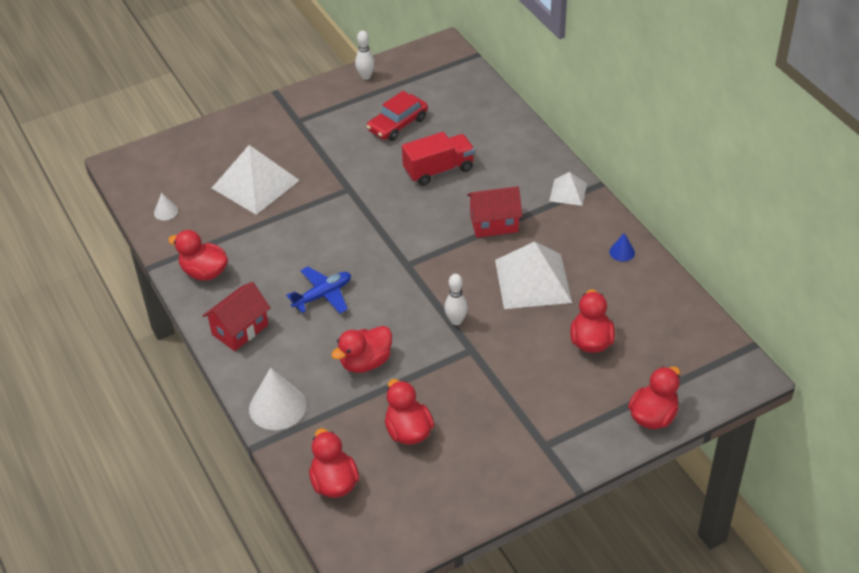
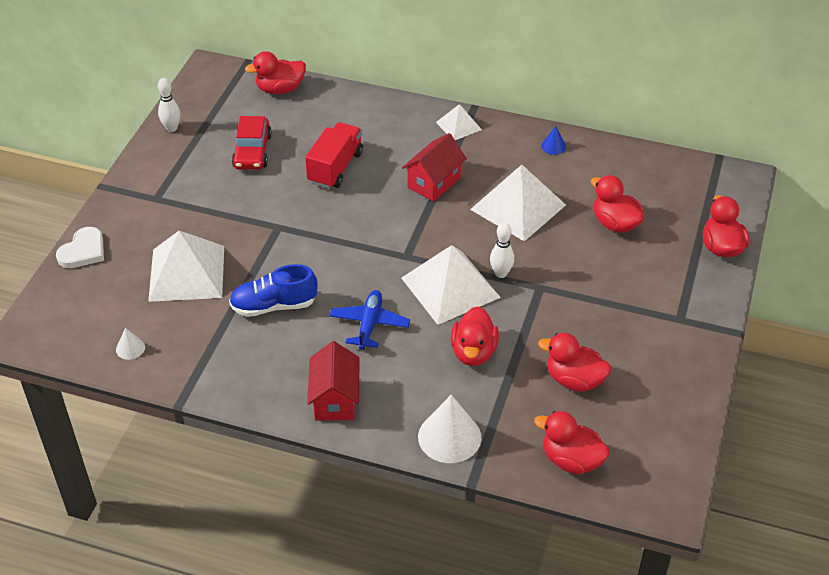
camera: 45 degrees left, 0 degrees up
(204, 272) = (238, 375): red duck -> red duck (280, 89)
(214, 130) = (83, 251): none -> white heart
(280, 241) = (274, 306): none -> blue shoe
(408, 307) = (450, 287): none -> white pyramid

